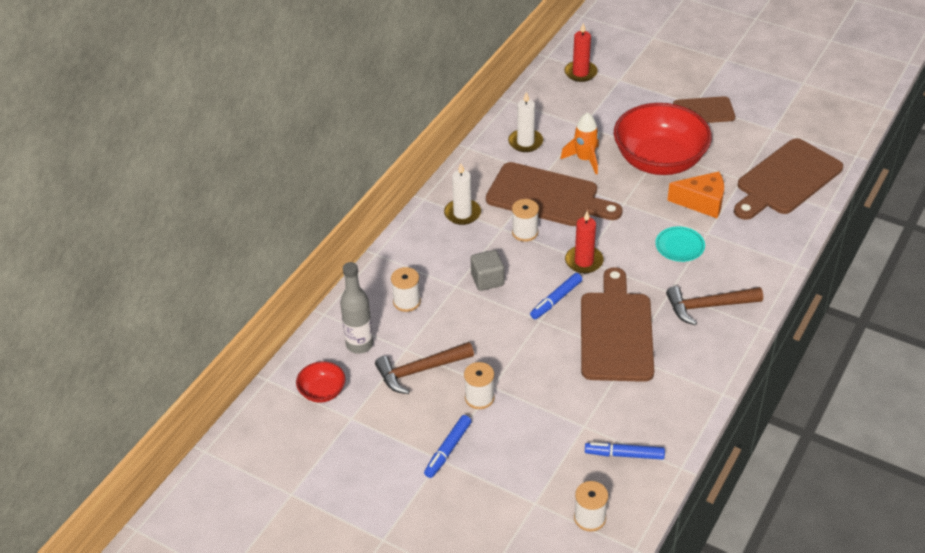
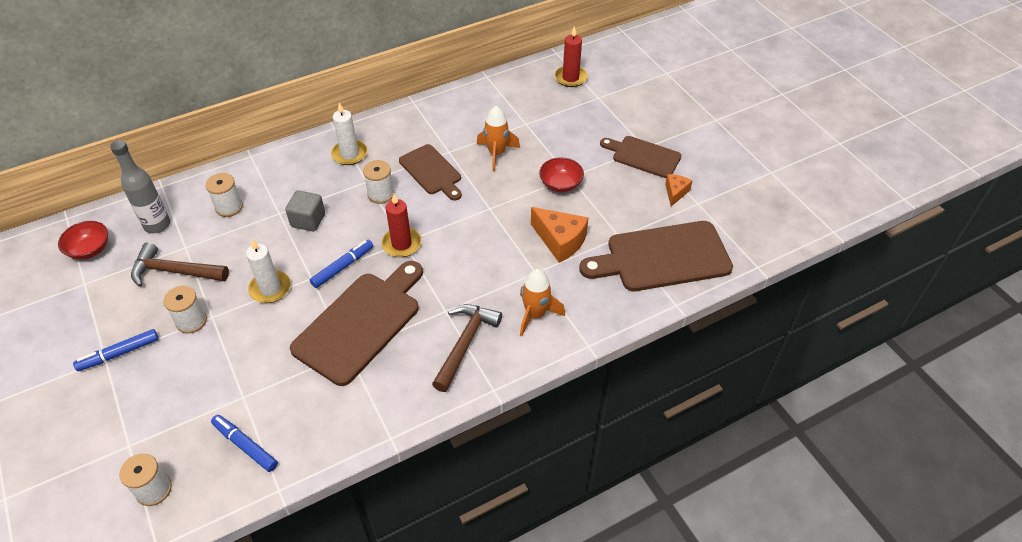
camera: 30 degrees right, 5 degrees up
(525, 142) = (463, 117): white candle -> white candle (270, 288)
(547, 196) = (432, 171): brown cutting board -> brown cutting board, size x0.61
(556, 300) = (342, 267): blue marker -> blue marker turned 150 degrees clockwise
(659, 160) = (560, 184): red bowl -> red bowl, size x0.44
(679, 246) = (498, 272): turquoise plate -> none
(708, 306) = (465, 343): brown hammer -> brown hammer turned 90 degrees clockwise
(737, 262) = (535, 315): none -> orange rocket
(750, 128) = (675, 193): none -> orange cheese

